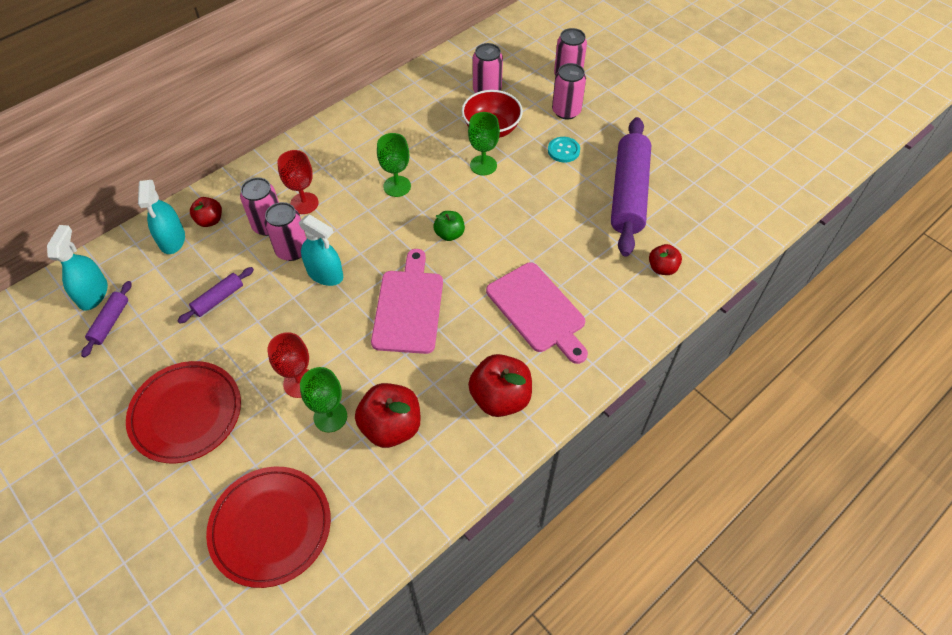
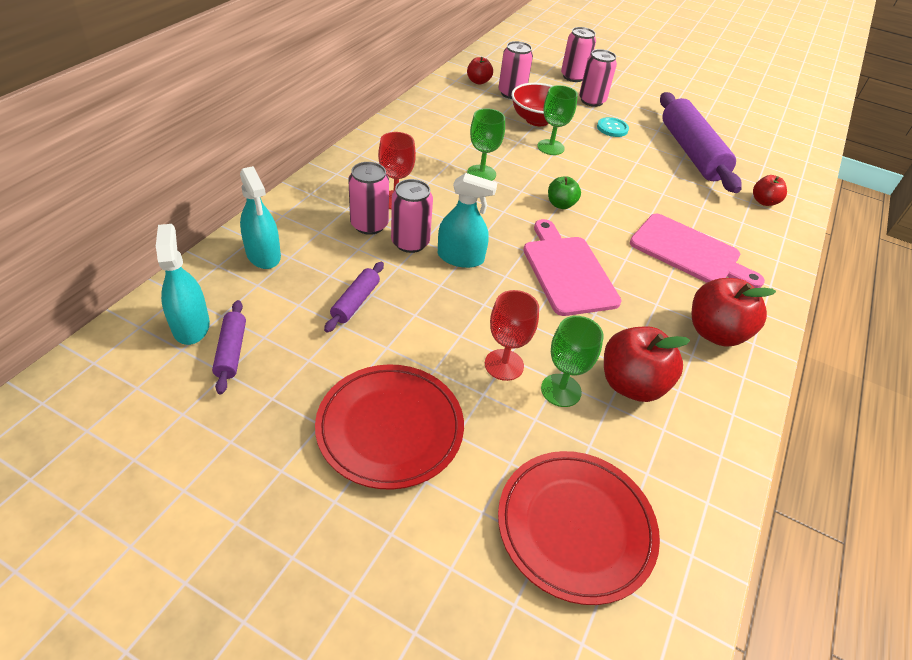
camera: 25 degrees left, 10 degrees down
(210, 220) = (298, 230): red apple -> red apple (478, 81)

